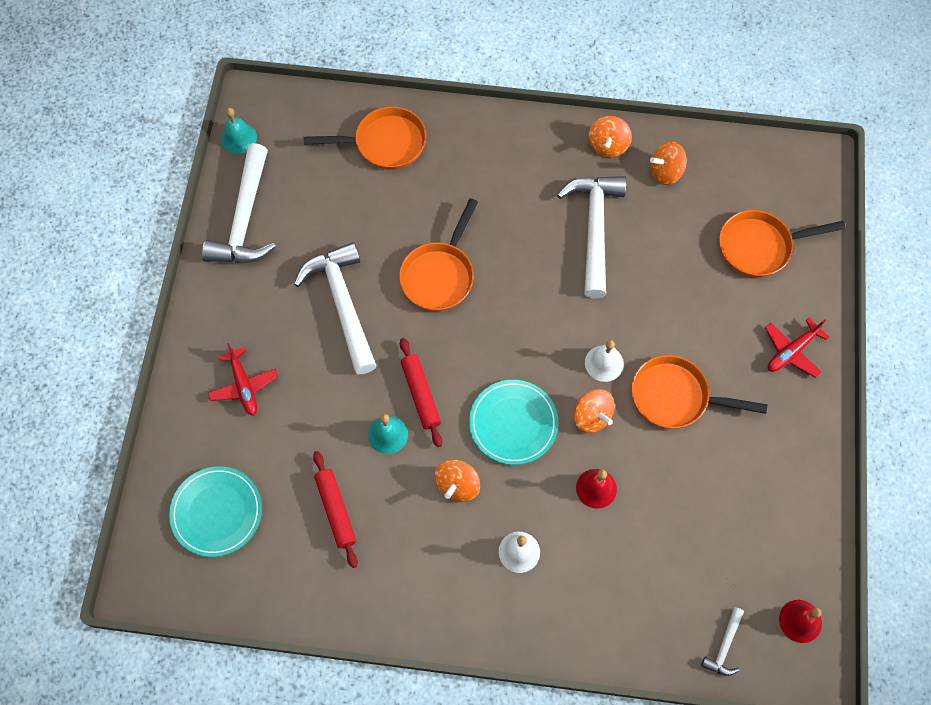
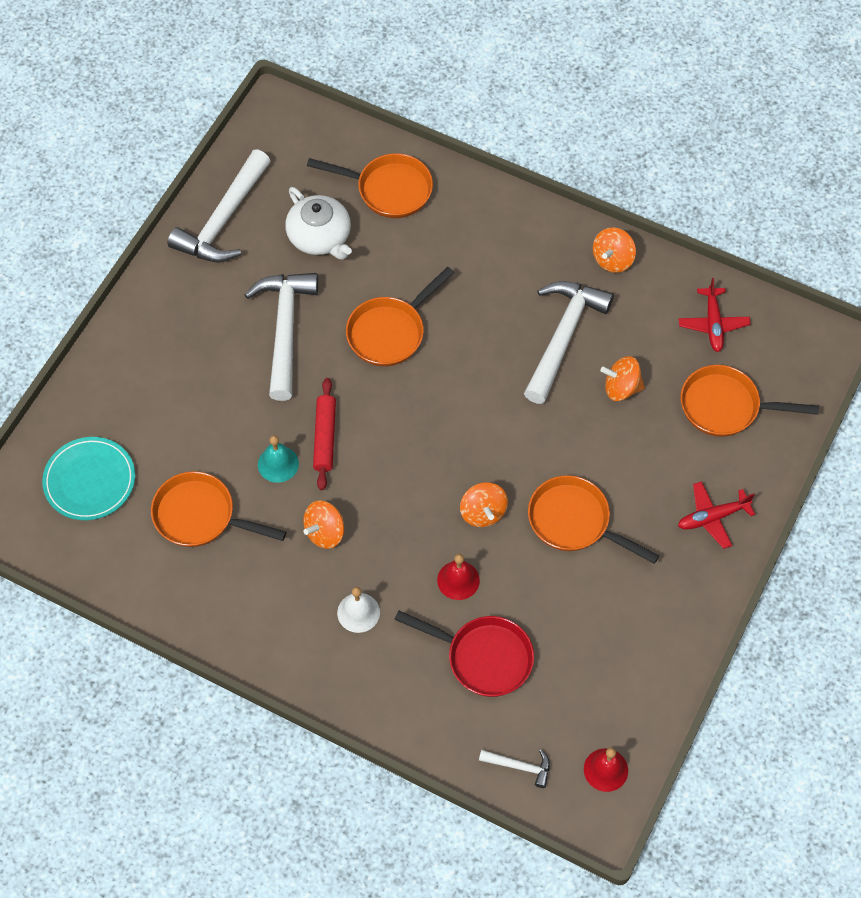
camera: 20 degrees right, 5 degrees down
(239, 138) = (248, 141): turquoise bell -> none
(244, 386) = (160, 375): red plane -> red plane (713, 324)
(336, 510) = (200, 516): red rolling pin -> orange pan
(340, 206) = (320, 237): none -> white teapot
(513, 423) = (403, 493): turquoise plate -> none
(604, 363) = (517, 467): white bell -> none
(648, 554) = (483, 657): none -> red pan
(666, 172) = (661, 304): orange spinning top -> orange spinning top (621, 388)
(724, 647) = (520, 766): white hammer -> white hammer turned 120 degrees counterclockwise

